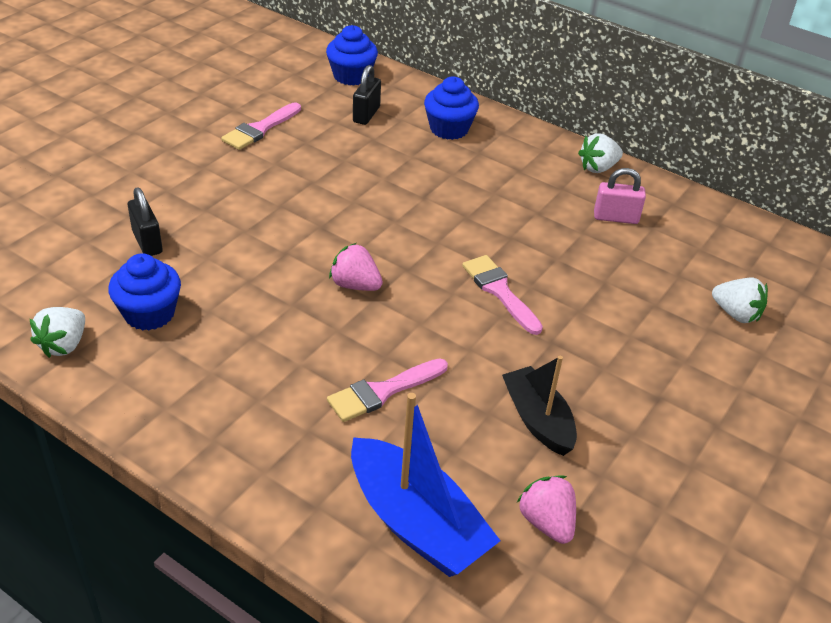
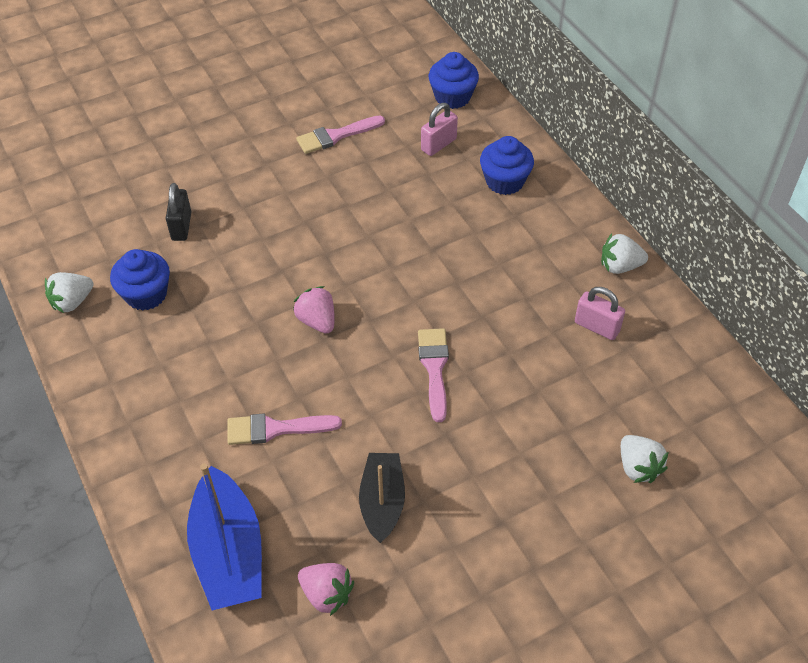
camera: 30 degrees right, 10 degrees up
(366, 114) = (438, 144): black padlock -> pink padlock
(546, 522) = (326, 594): pink strawberry -> pink strawberry turned 120 degrees clockwise

